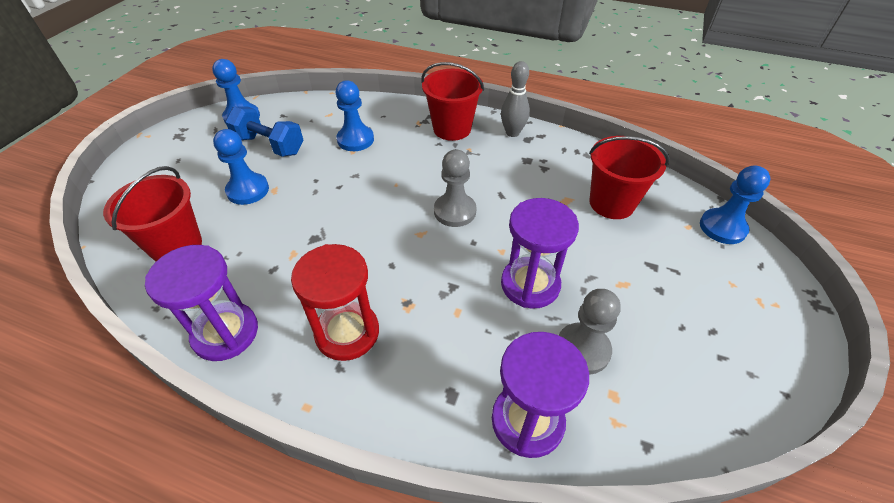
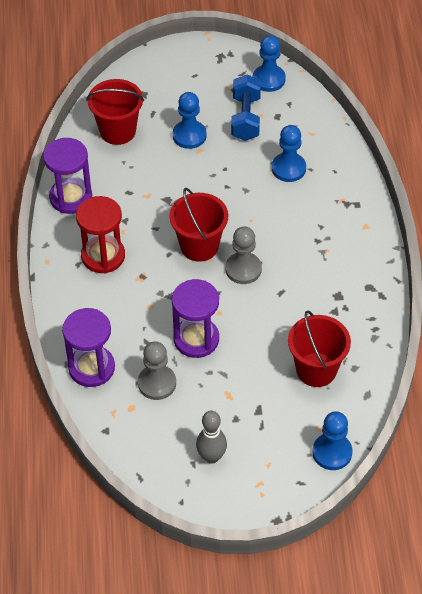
camera: 65 degrees right, 5 degrees up
(452, 129) = (348, 227): red bucket -> red bucket (199, 246)
(512, 133) = (371, 273): grey bowling pin -> grey bowling pin (211, 457)

